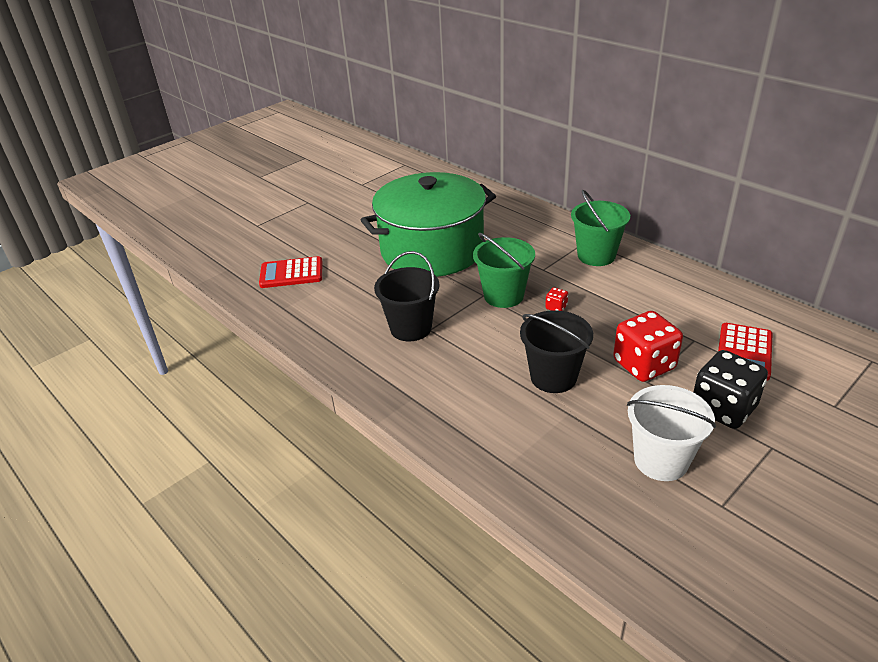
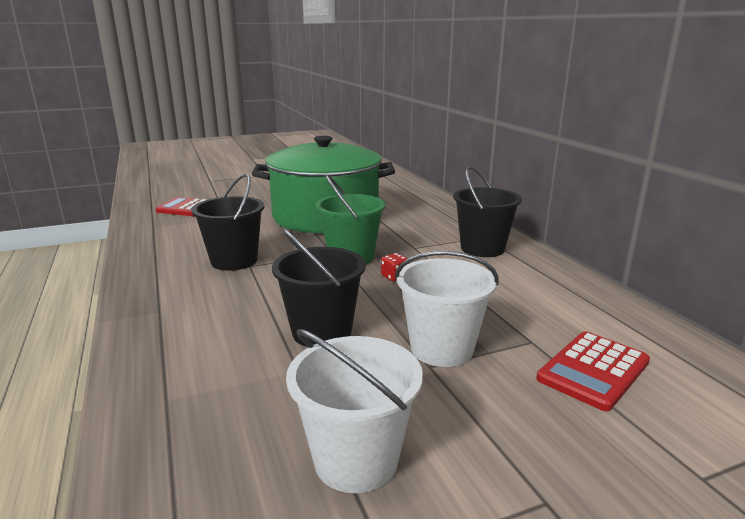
camera: 20 degrees right, 15 degrees down
(596, 256) = (482, 248): green bucket -> black bucket
(644, 365) = (441, 349): red dice -> white bucket
(723, 408) = (507, 425): black dice -> none

